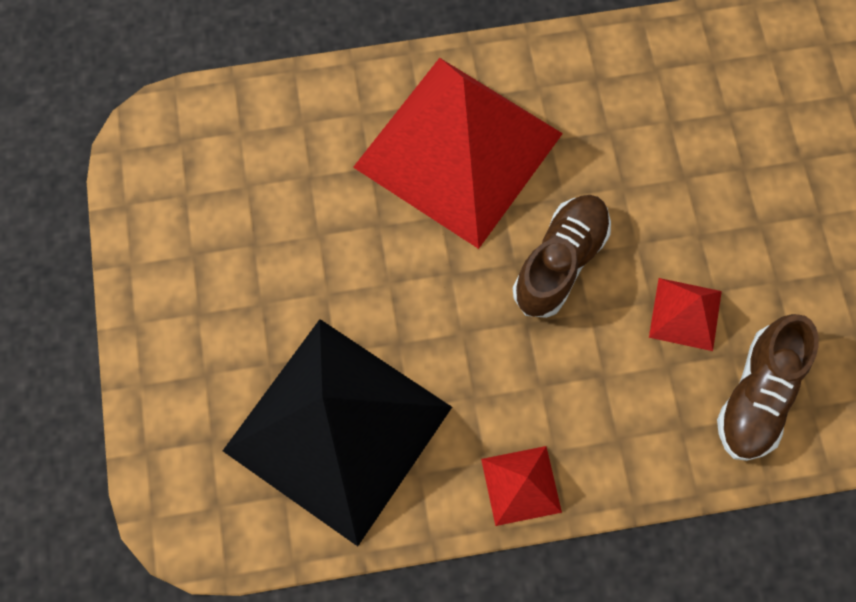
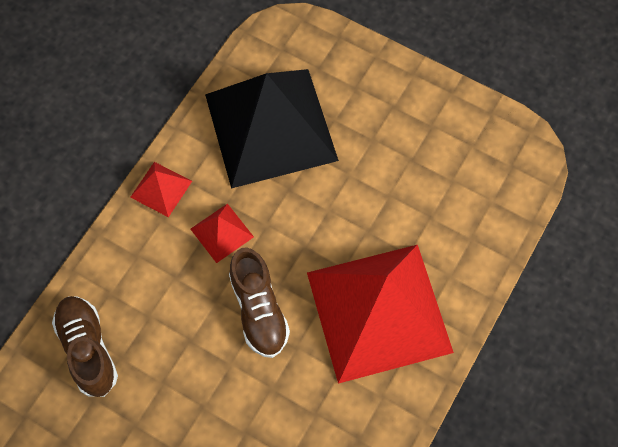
camera: 130 degrees right, 5 degrees down
(685, 314) = (166, 353): red pyramid -> red pyramid (221, 233)

